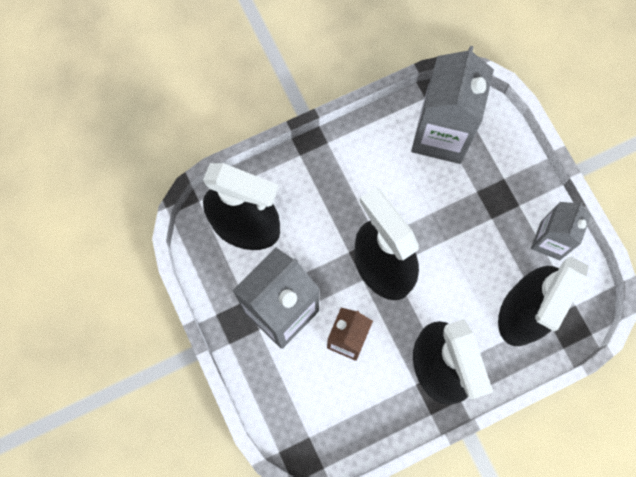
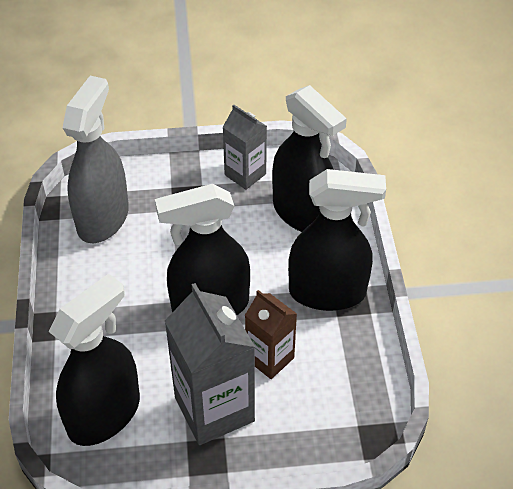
camera: 70 degrees left, 25 degrees down
(441, 135) = (103, 218): grey carton -> grey spray bottle

